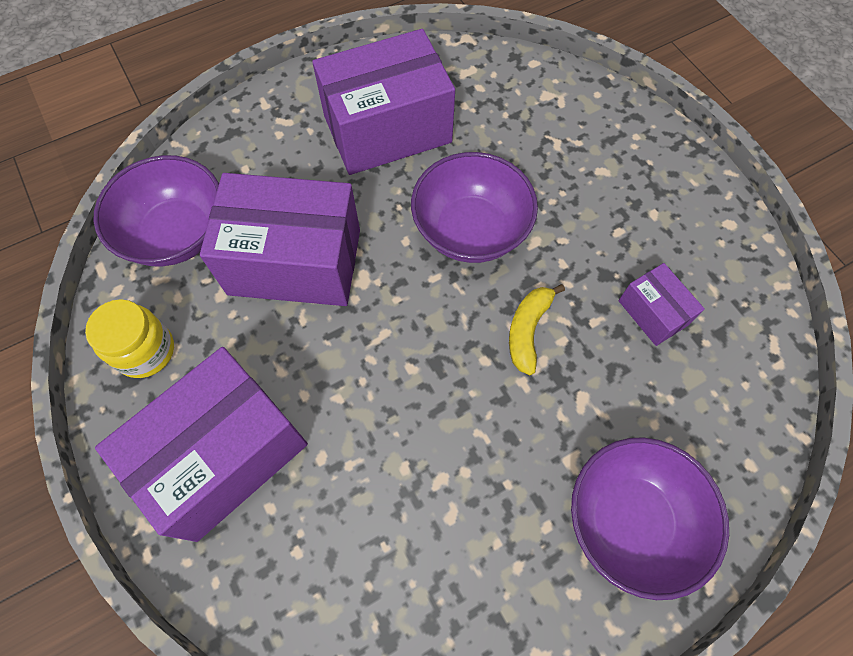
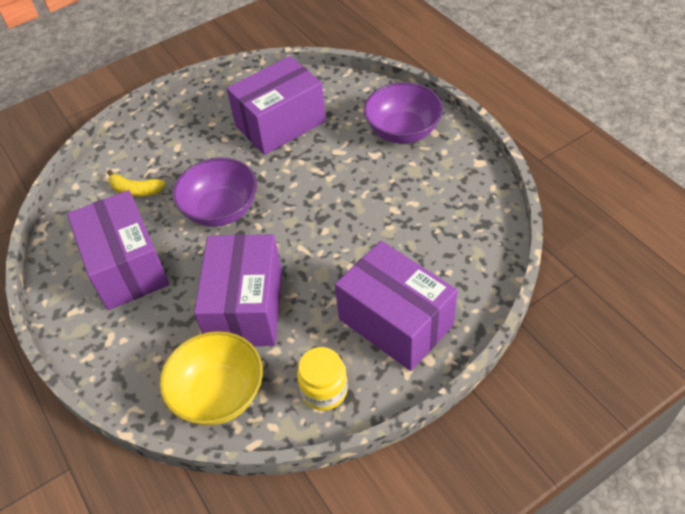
camera: 90 degrees left, 15 degrees down
(177, 233) = (219, 394): purple bowl -> yellow bowl
(527, 330) = (295, 177): yellow banana -> yellow banana (135, 190)
(653, 312) = (280, 124): purple box -> purple box, size x2.12

